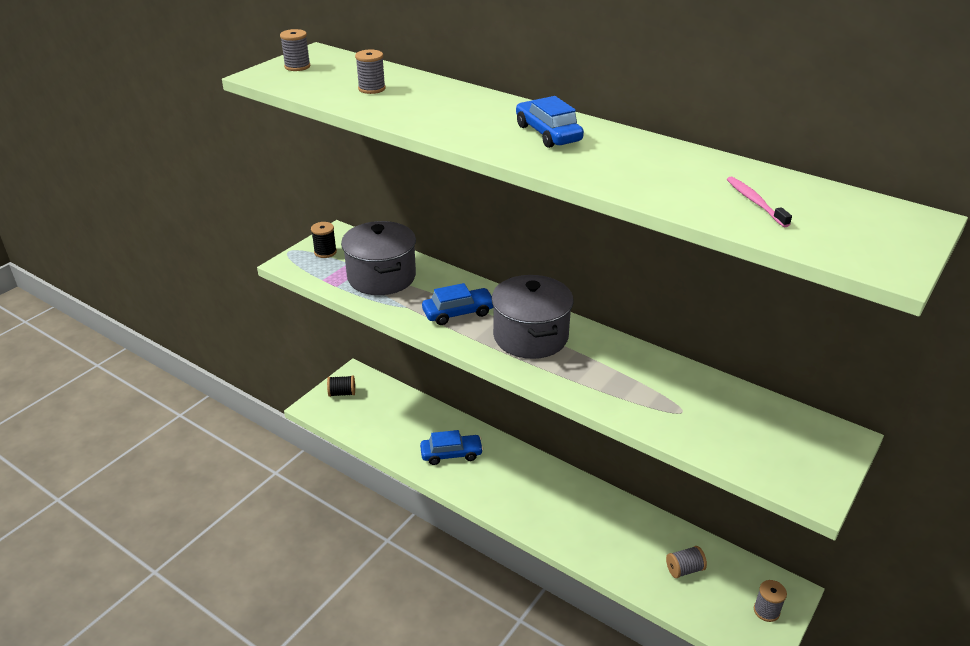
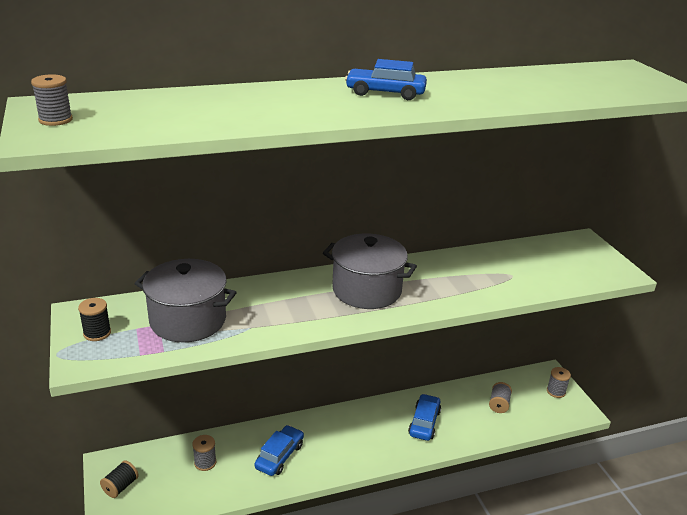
camera: 55 degrees left, 5 degrees down
(371, 89) = (181, 111): grey spool -> grey spool (205, 462)
(458, 313) = (294, 306): blue car -> blue car (424, 423)
(755, 202) = (567, 85): pink toothbrush -> none

